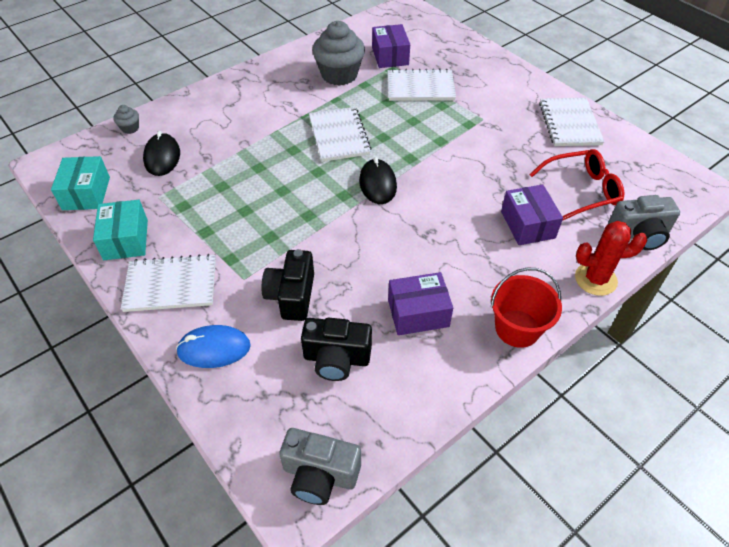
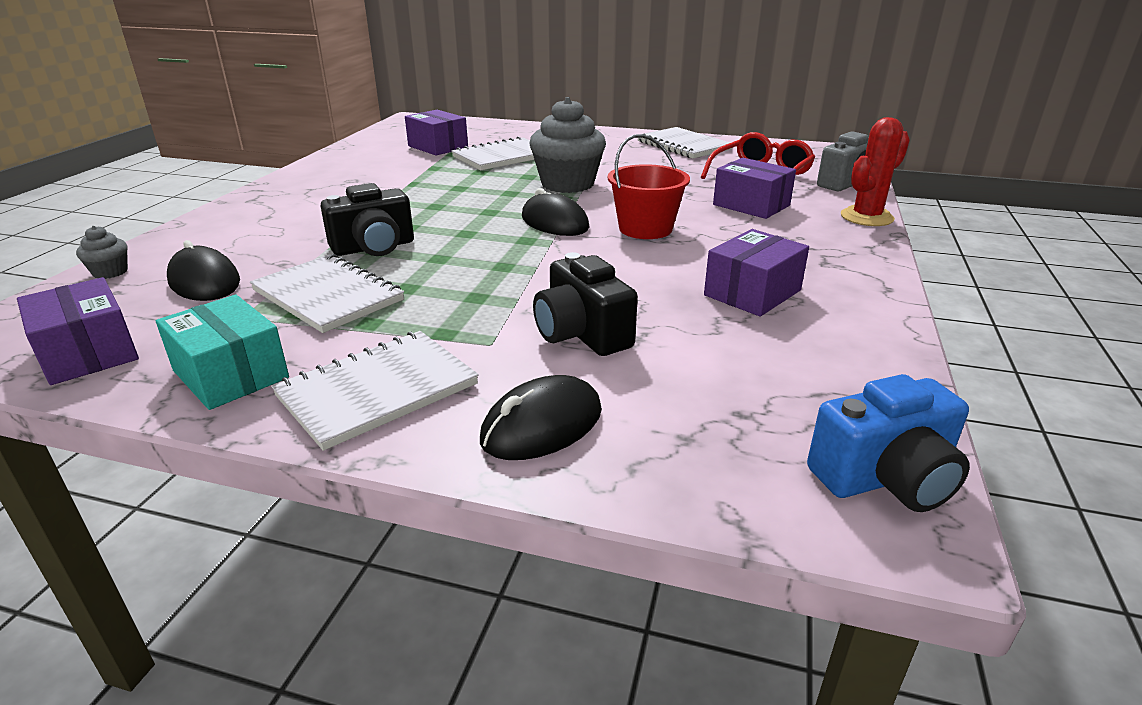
camera: 35 degrees left, 20 degrees down
(86, 193) = (88, 353): turquoise box -> purple box
(214, 349) = (542, 425): blue mouse -> black mouse
(320, 474) = (885, 478): grey camera -> blue camera
(336, 358) = (724, 363): black camera -> black camera (374, 247)
(339, 75) = (393, 168): grey cupcake -> grey cupcake (567, 184)
(339, 136) = (455, 204): white notebook -> white notebook (328, 295)
(517, 328) = (862, 268): red bucket -> red bucket (645, 229)

